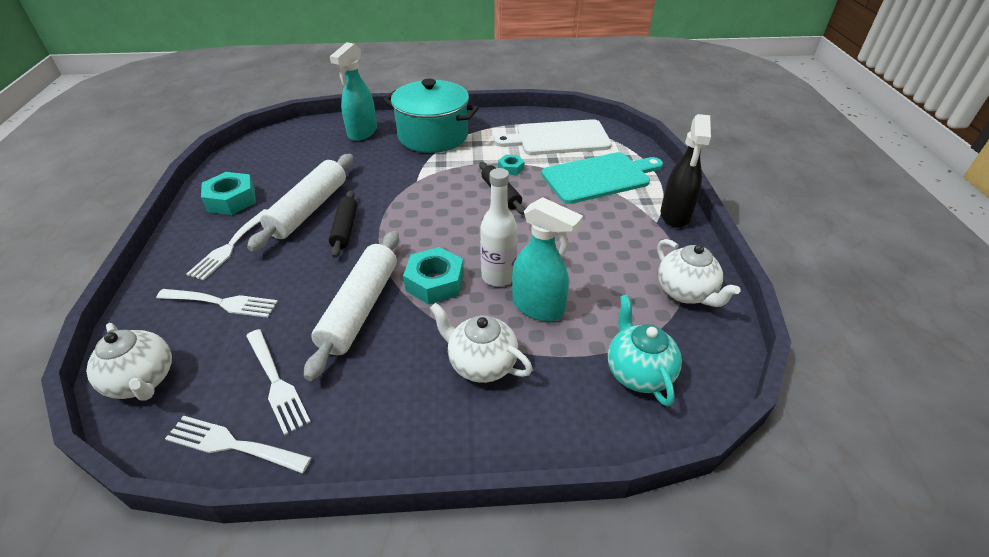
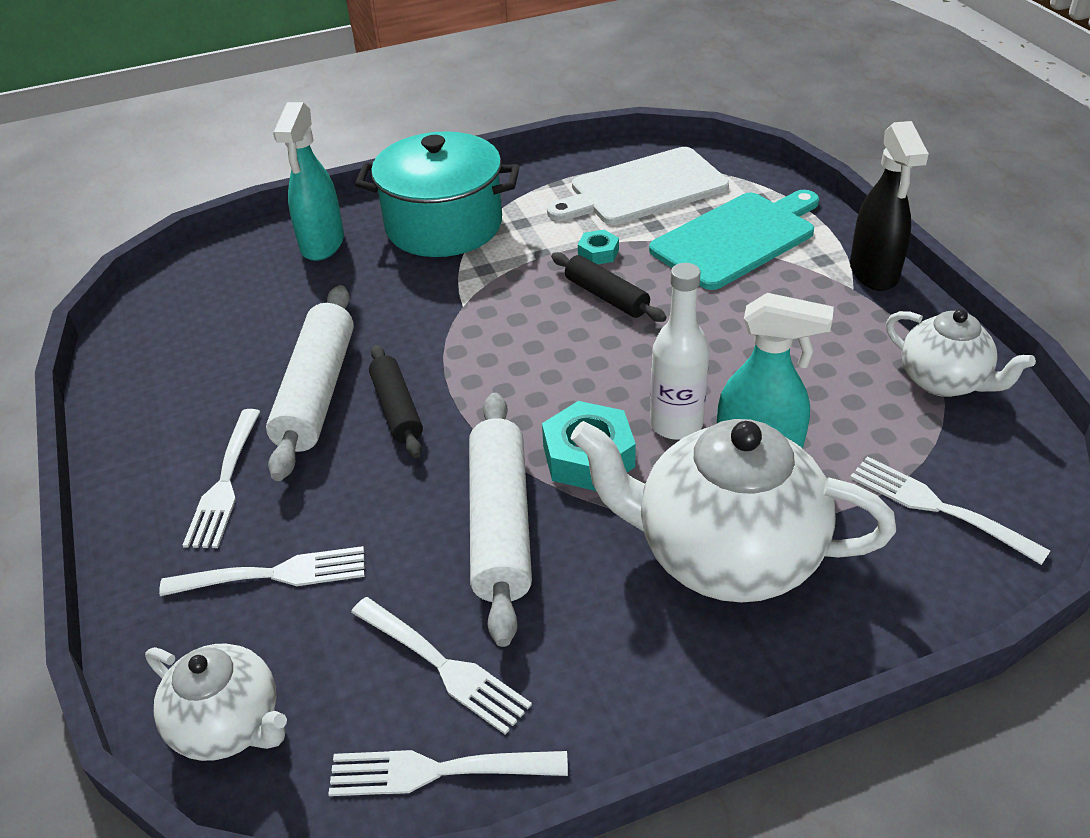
camera: 15 degrees left, 0 degrees up
(231, 200) = (173, 407): turquoise nut -> none
(481, 363) = (724, 555): white teapot -> white teapot, size x1.78
(638, 372) = (938, 507): turquoise teapot -> white fork

